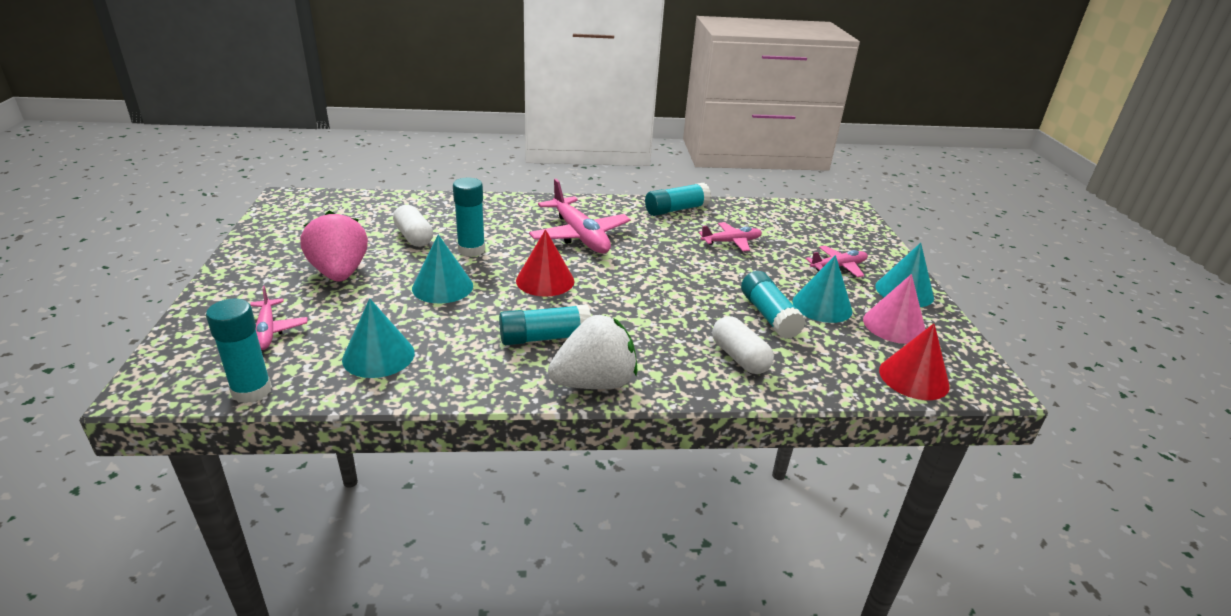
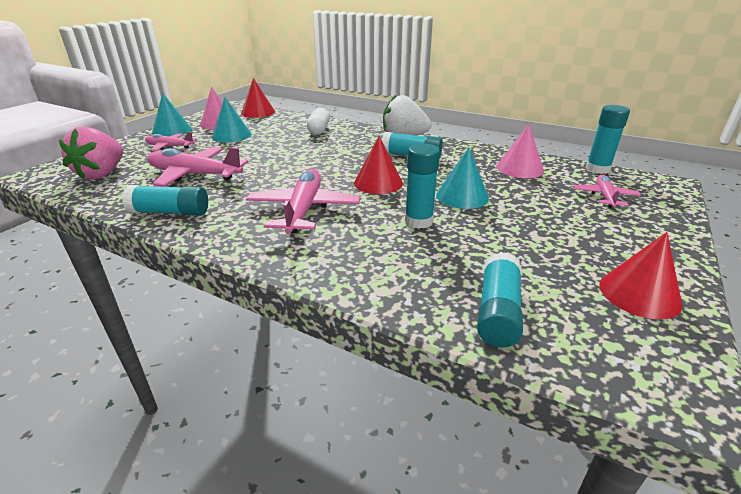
camera: 145 degrees left, 0 degrees up
(283, 237) = (639, 294): none -> red cone
(340, 273) = (554, 228): pink strawberry -> pink strawberry (102, 174)
(378, 356) = (519, 168): turquoise cone -> pink cone
(414, 237) = (472, 251): white capsule -> none
(731, 242) = (195, 175): pink plane -> pink plane, size x1.75
(769, 316) = (270, 138): turquoise glue stick -> turquoise glue stick (498, 311)

